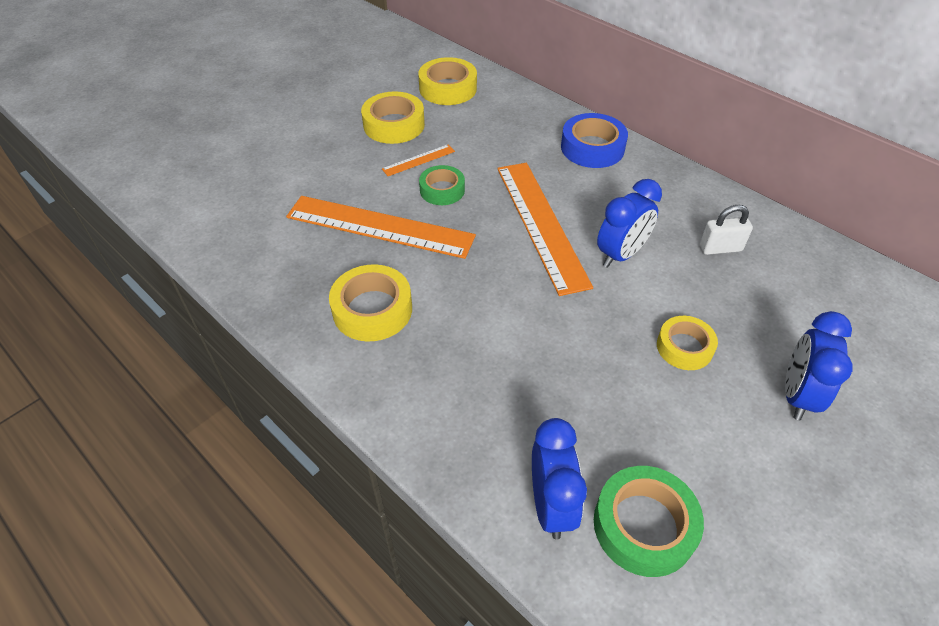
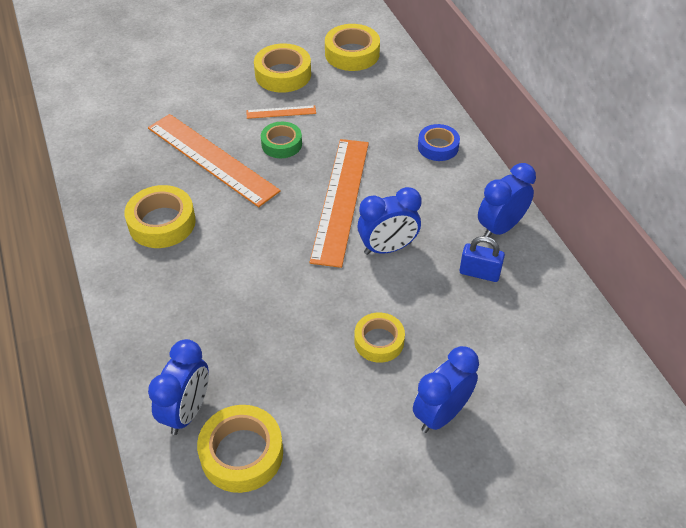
camera: 25 degrees right, 0 degrees up
(592, 148) = (438, 147): blue tape -> blue tape, size x0.67
(644, 525) = (242, 453): green tape -> yellow tape
(704, 201) = (500, 228): none -> blue clock
(720, 248) = (479, 273): white padlock -> blue padlock

